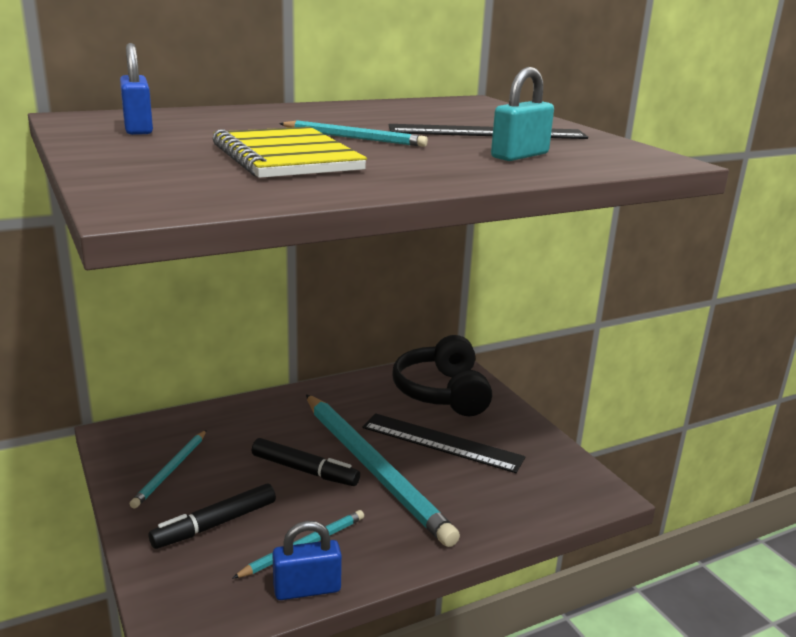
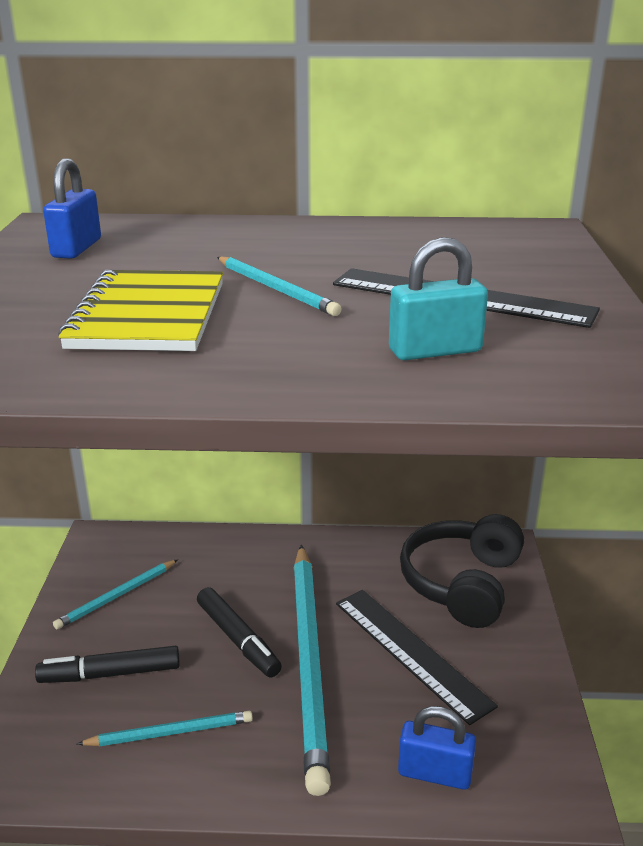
camera: 30 degrees right, 5 degrees up
(307, 589) = (136, 785): blue padlock -> blue padlock (434, 773)

